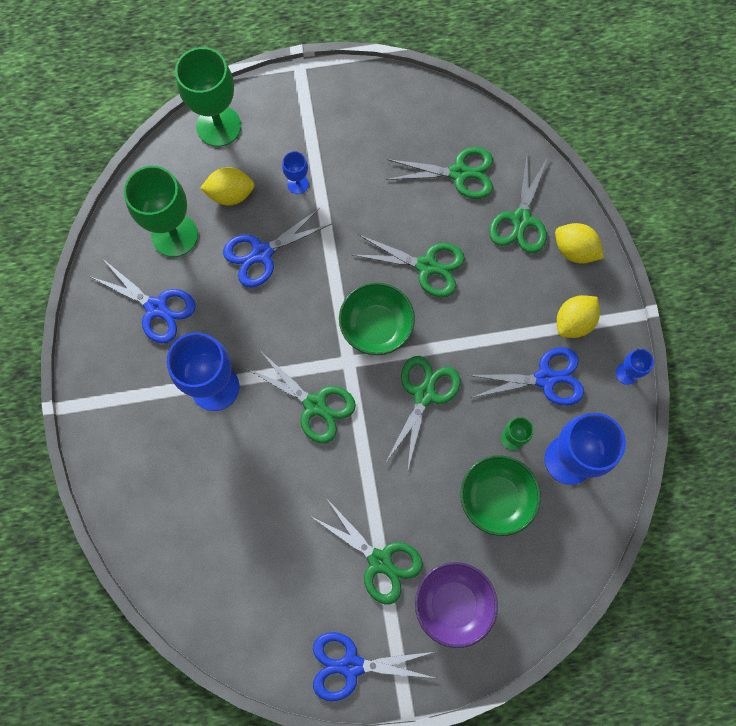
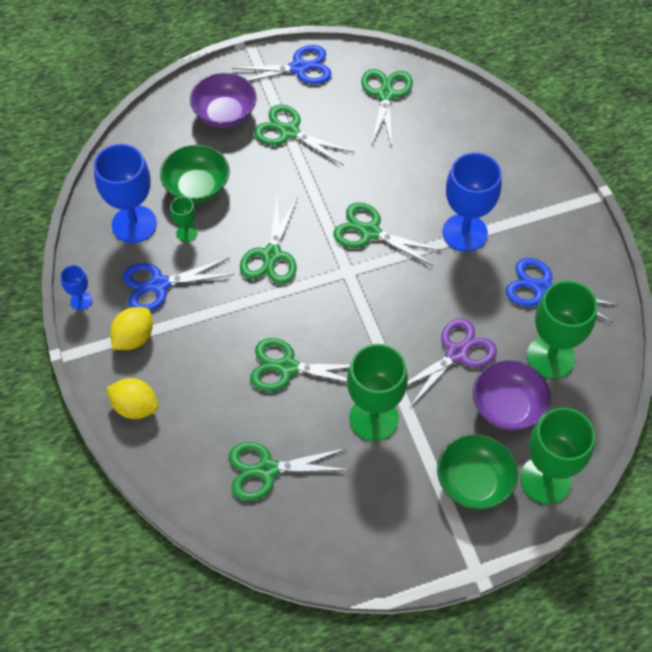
camera: 170 degrees right, 15 degrees down
(230, 194) = (507, 407): yellow lemon -> purple bowl
(262, 253) = (457, 353): blue scissors -> purple scissors
(298, 184) = (440, 429): blue goblet -> none
(355, 204) = (374, 418): none -> green goblet
(376, 326) = (327, 304): green bowl -> green bowl (474, 482)
(521, 220) = (194, 429): green scissors -> green scissors (385, 94)

